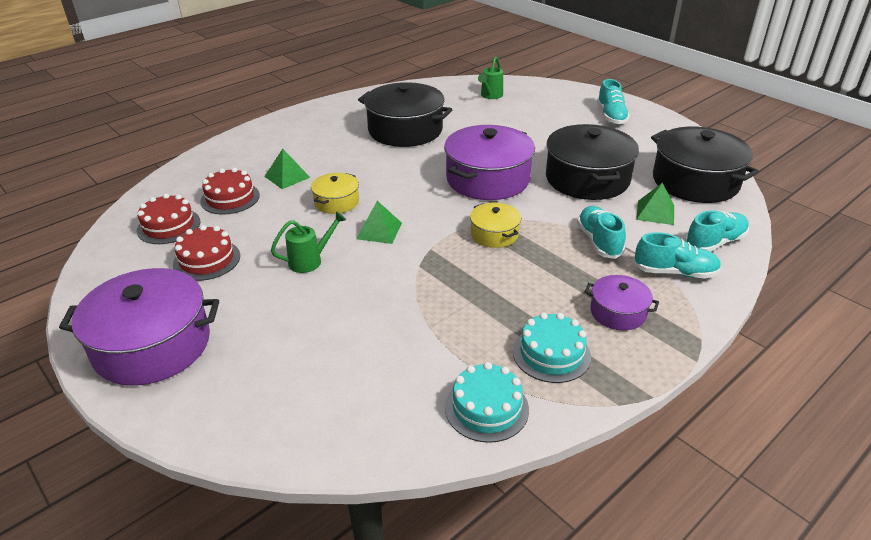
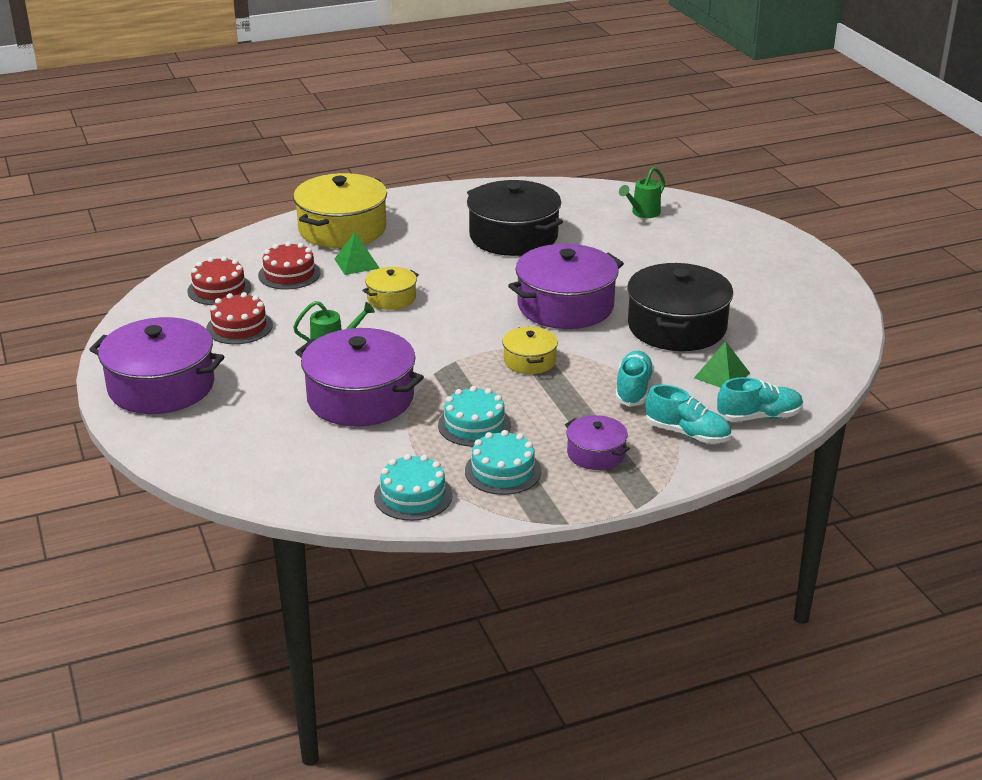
camera: 20 degrees right, 5 degrees down
(257, 149) = (342, 229): none -> yellow pot
(366, 308) = (360, 398): none -> purple pot
(379, 230) = (416, 334): green pyramid -> none
(491, 310) = (474, 425): none -> turquoise cake
(611, 116) = (770, 263): turquoise shoe -> none
(695, 181) = (800, 354): black pot -> none

